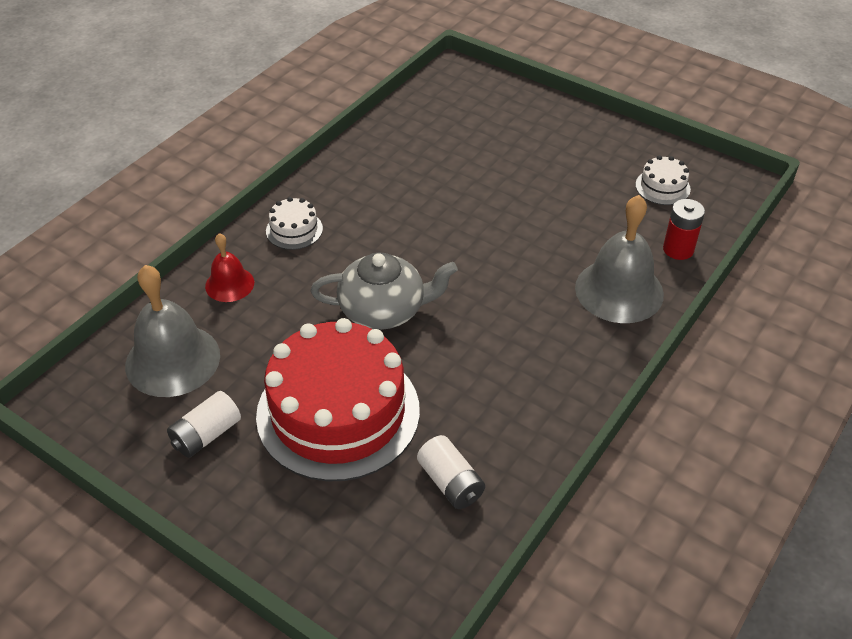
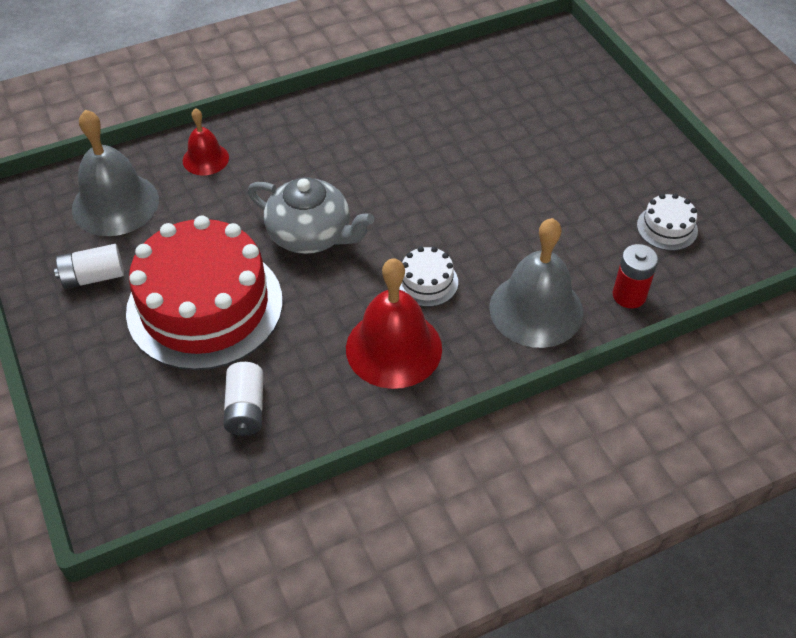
camera: 30 degrees right, 5 degrees up
(294, 230) = (293, 132): white cake -> white cake (426, 282)
(533, 372) = (393, 348): none -> red bell

